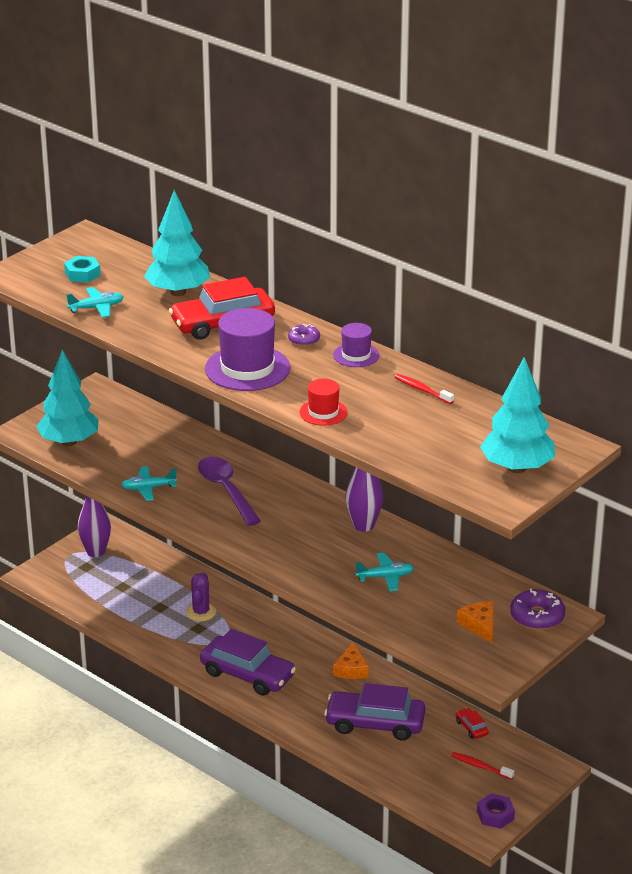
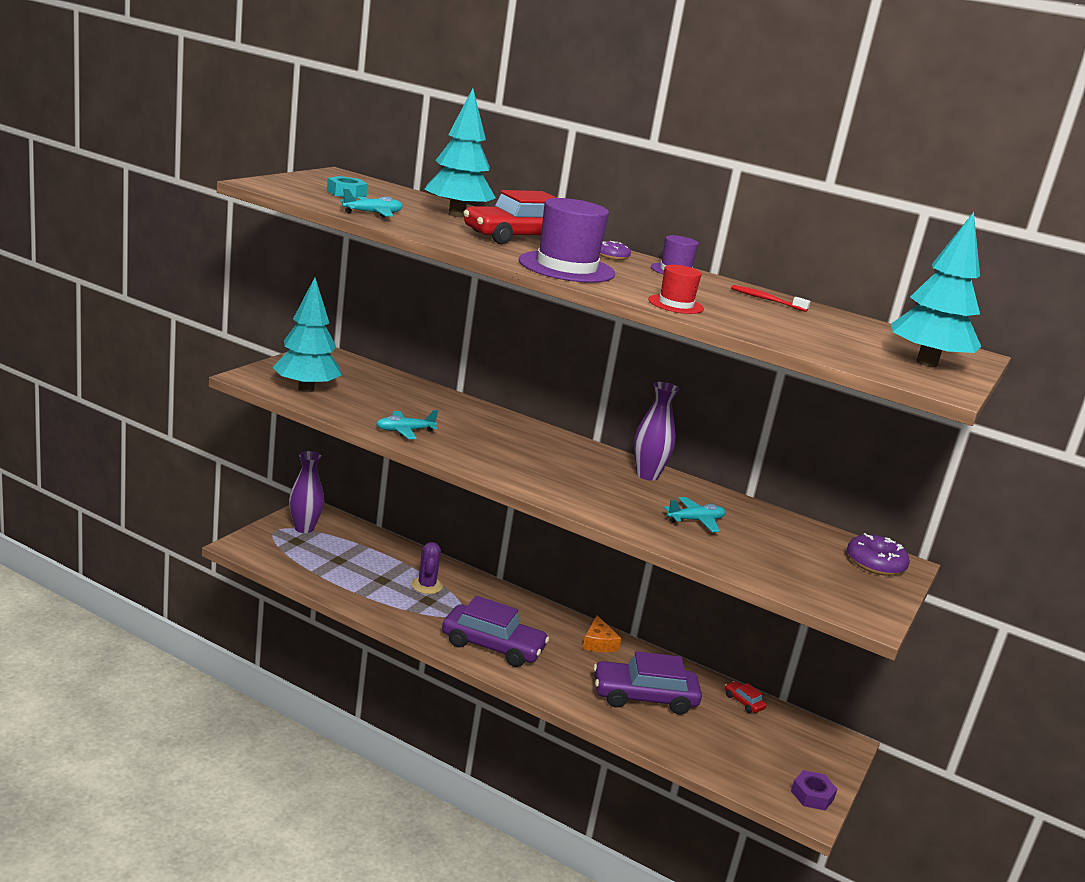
camera: 15 degrees left, 10 degrees down
(226, 490) = (490, 438): purple spoon -> none
(479, 625) = (822, 569): orange cheese -> none
(480, 766) = (771, 742): red toothbrush -> none

